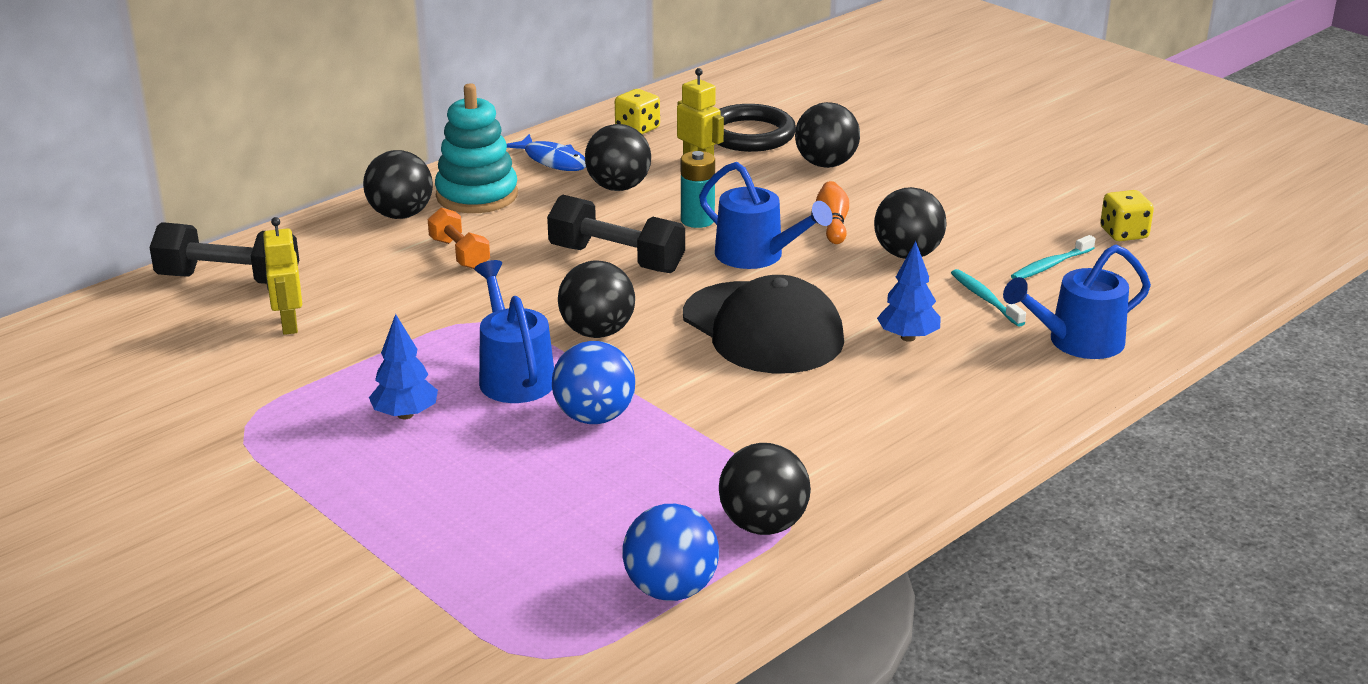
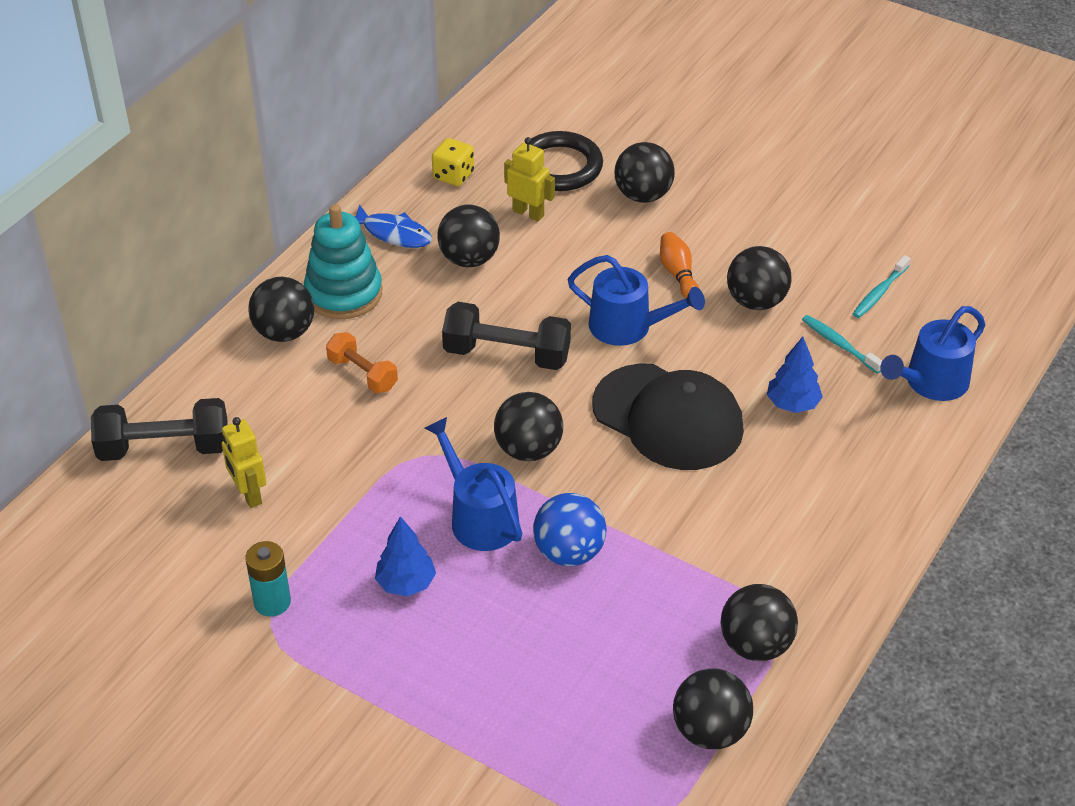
camera: 15 degrees left, 15 degrees up
(670, 590) = (710, 731): blue ball -> black ball
(697, 220) = (558, 290): turquoise battery -> turquoise battery (272, 602)
(1123, 233) = (926, 241): yellow dice -> none

